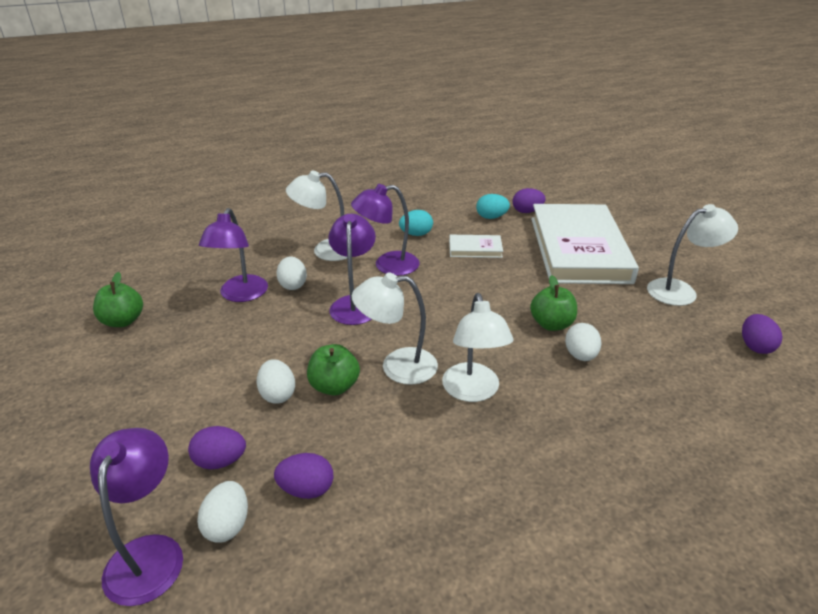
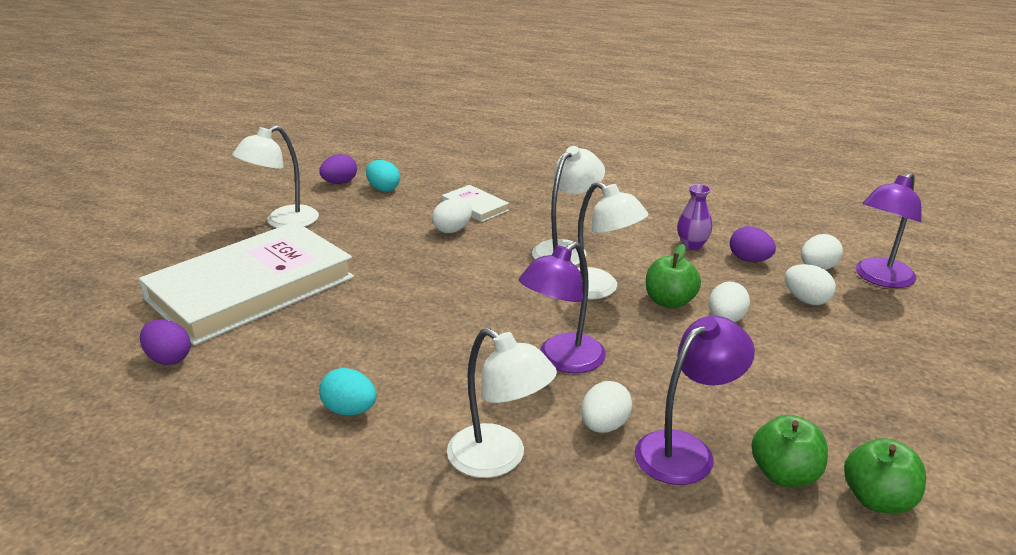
camera: 135 degrees left, 5 degrees down
(220, 461) = (806, 300): purple egg -> white egg
(379, 475) = (692, 245): none -> purple vase
(387, 265) = (459, 386): purple lamp -> none
(475, 249) = (334, 347): white book -> white book (475, 206)
(491, 217) = (220, 377): turquoise egg -> turquoise egg (383, 189)
(551, 324) = (427, 253): green apple -> green apple (784, 474)
(680, 290) = (283, 222): white lamp -> white lamp turned 75 degrees counterclockwise

